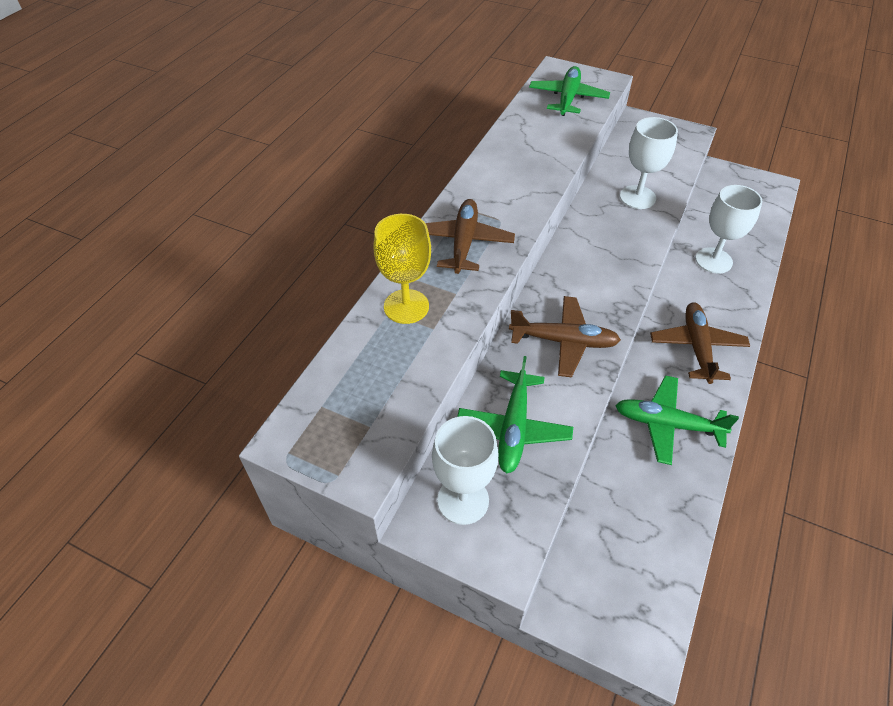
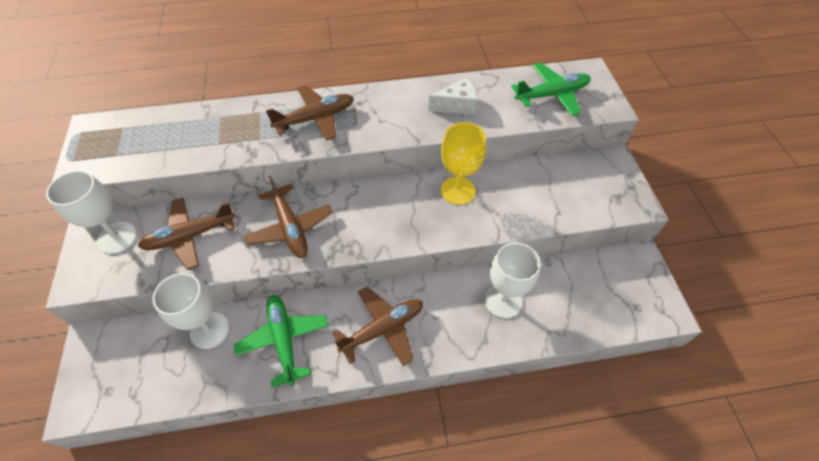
camera: 55 degrees right, 5 degrees up
(406, 306) = (231, 121): yellow goblet -> yellow goblet (458, 190)
(513, 428) = (190, 236): green plane -> brown plane
(532, 151) = (457, 105): none -> white cheese
(637, 197) = (499, 203): white goblet -> white goblet (209, 330)

